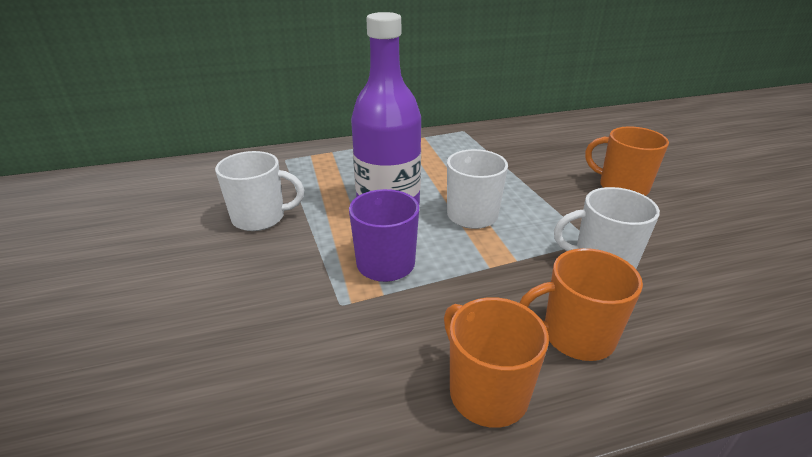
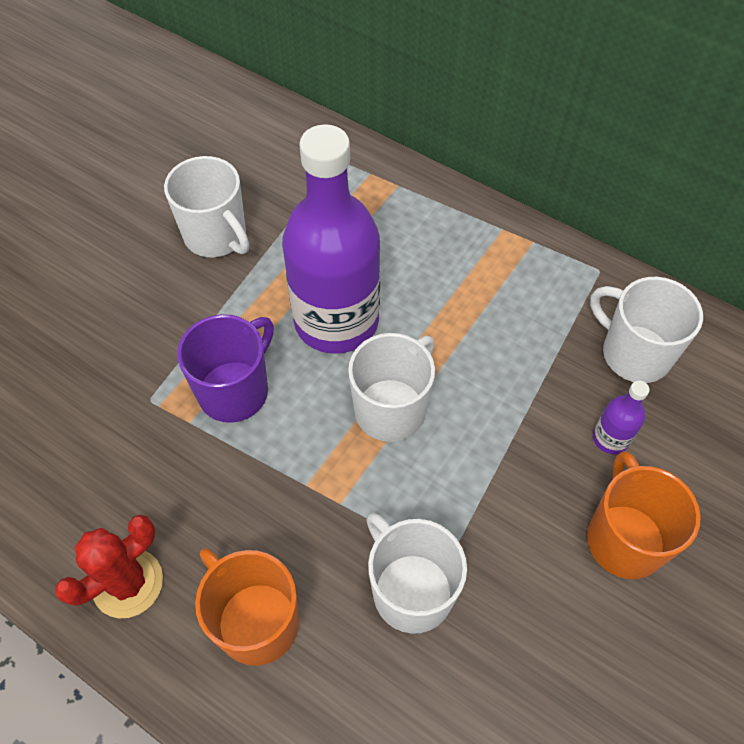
camera: 50 degrees right, 25 degrees up
(486, 392) = (127, 583): orange mug -> red cactus
(519, 143) = (634, 353): none -> white mug
(561, 167) = (610, 438): none -> purple bottle

